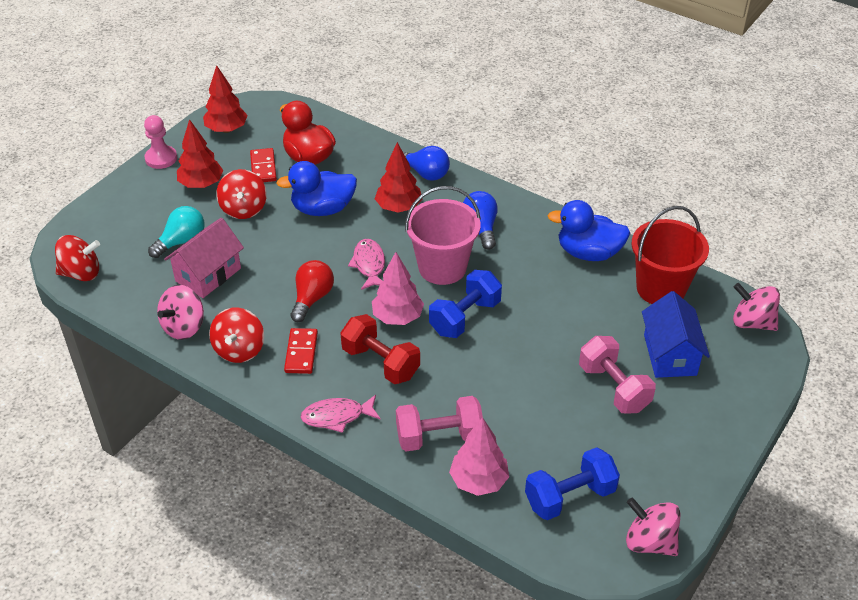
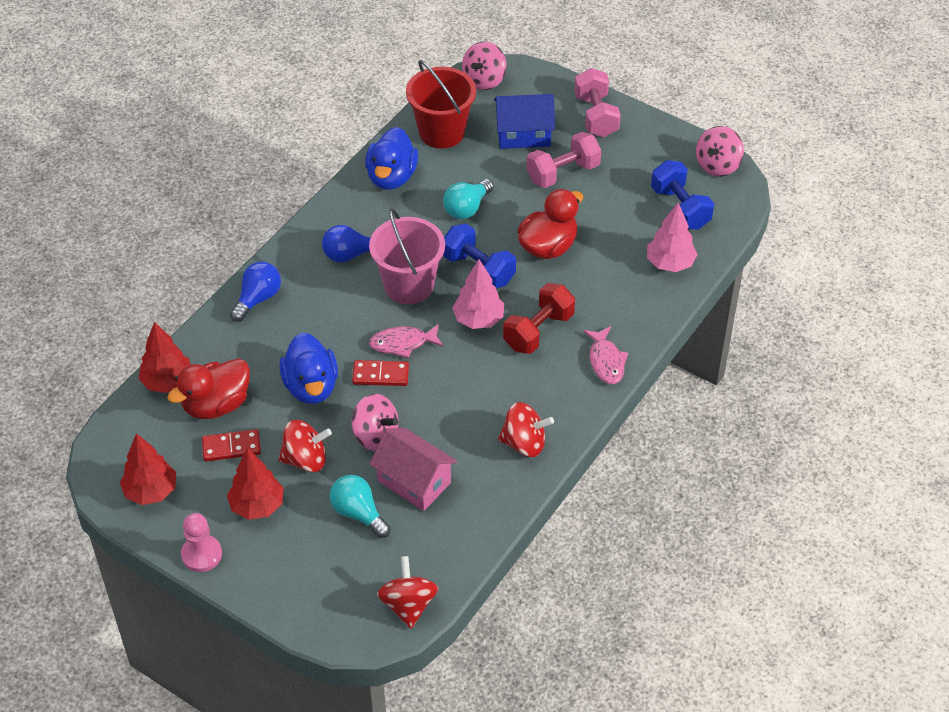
camera: 90 degrees left, 5 degrees up
(184, 327) = (493, 494): pink spinning top -> pink spinning top (375, 435)
(301, 353) = (527, 393): red domino -> red domino (380, 375)
(312, 298) = (451, 388): red light bulb -> none
(398, 207) = (313, 321): red tree -> red tree (167, 382)
(439, 437) = (625, 289): pink dumbbell -> pink dumbbell (596, 116)
(499, 373) = (548, 247): none -> red duck
(550, 308) = (467, 208): none -> turquoise light bulb

